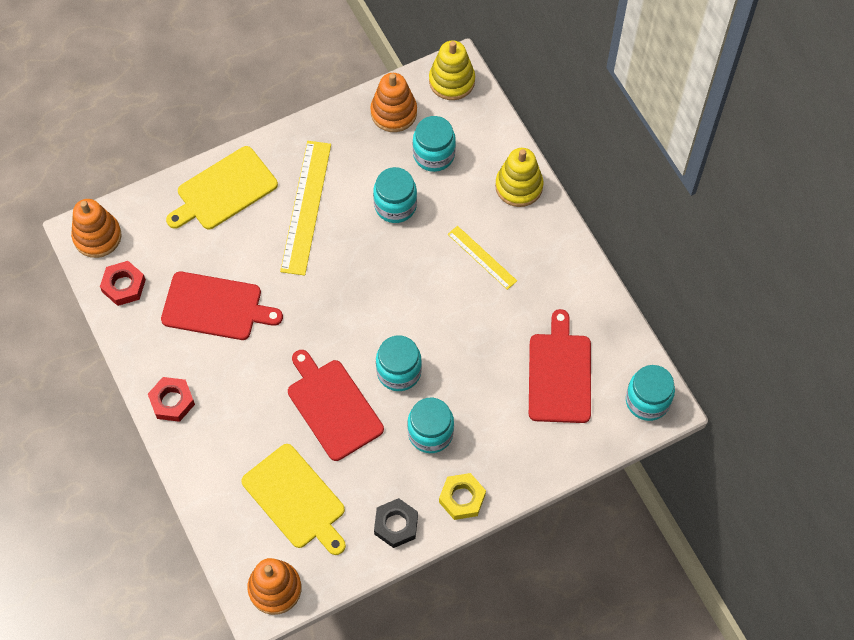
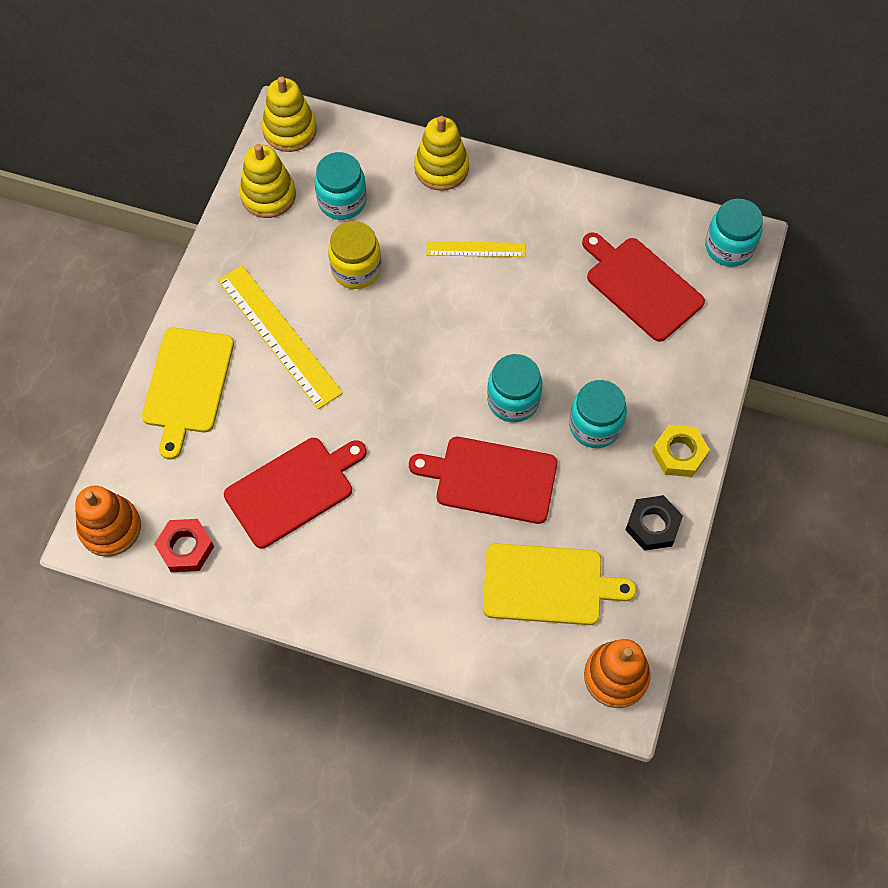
camera: 45 degrees left, 0 degrees up
(172, 401) = (345, 606): red nut -> none
(393, 112) = (268, 195): orange stacking toy -> yellow stacking toy
(395, 205) = (356, 269): turquoise jar -> yellow jar

